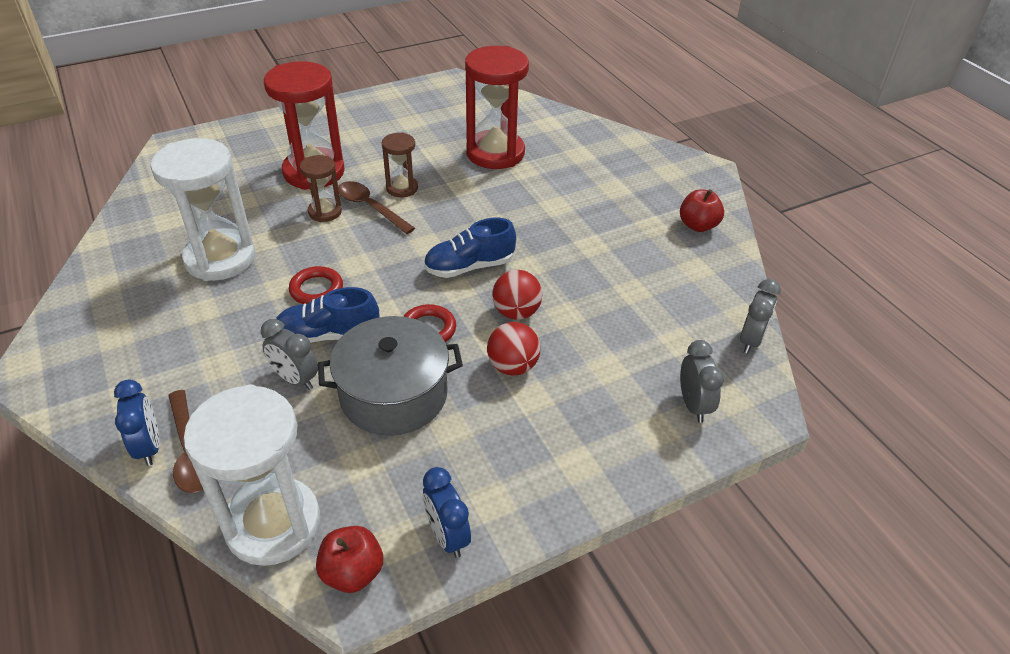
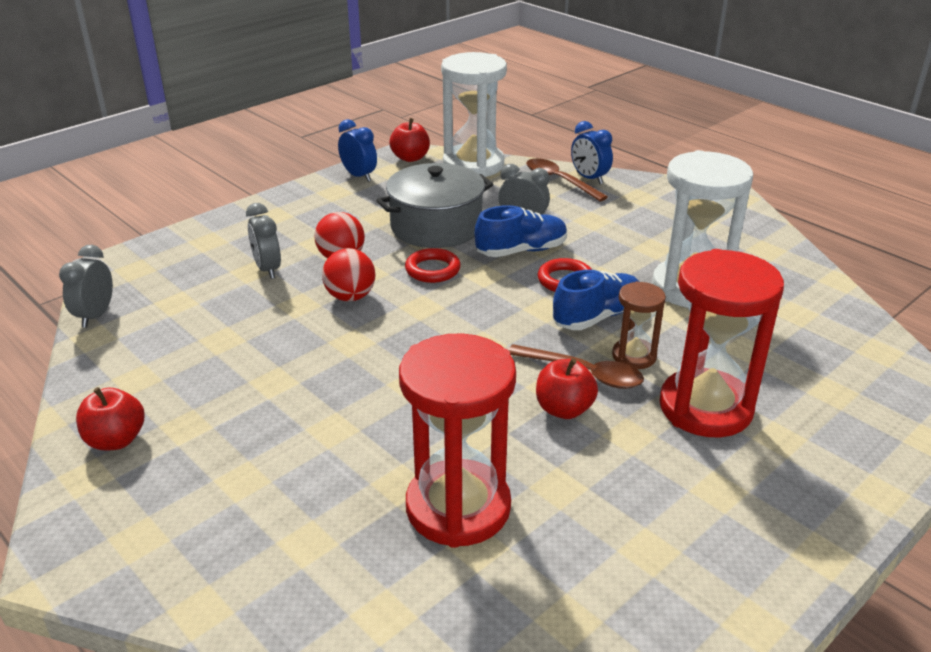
camera: 165 degrees right, 10 degrees down
(402, 188) = (564, 409): brown hourglass -> red apple
(469, 267) = (419, 329): blue shoe -> blue shoe (597, 317)
(693, 405) = (172, 260): grey clock -> grey clock (267, 269)

